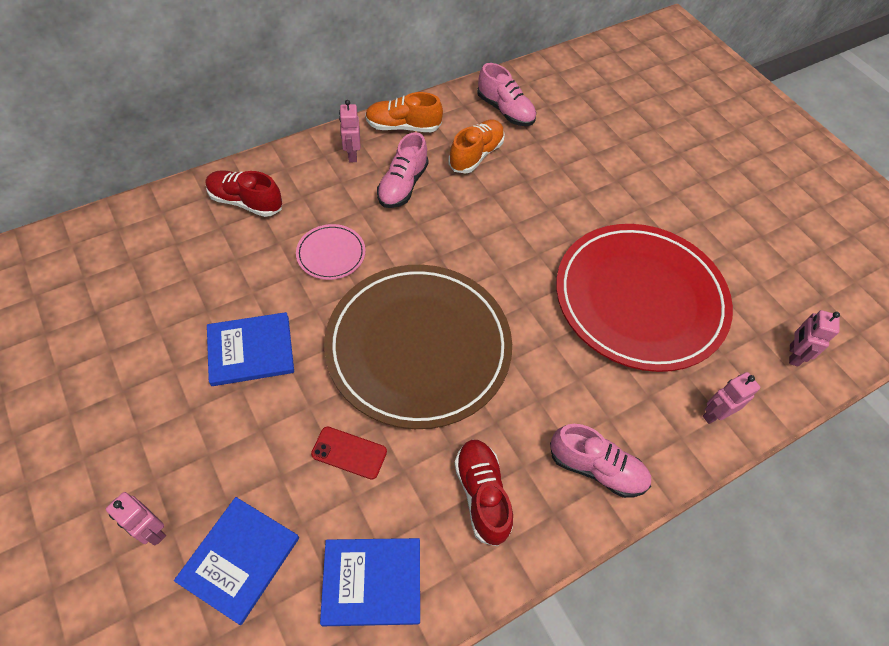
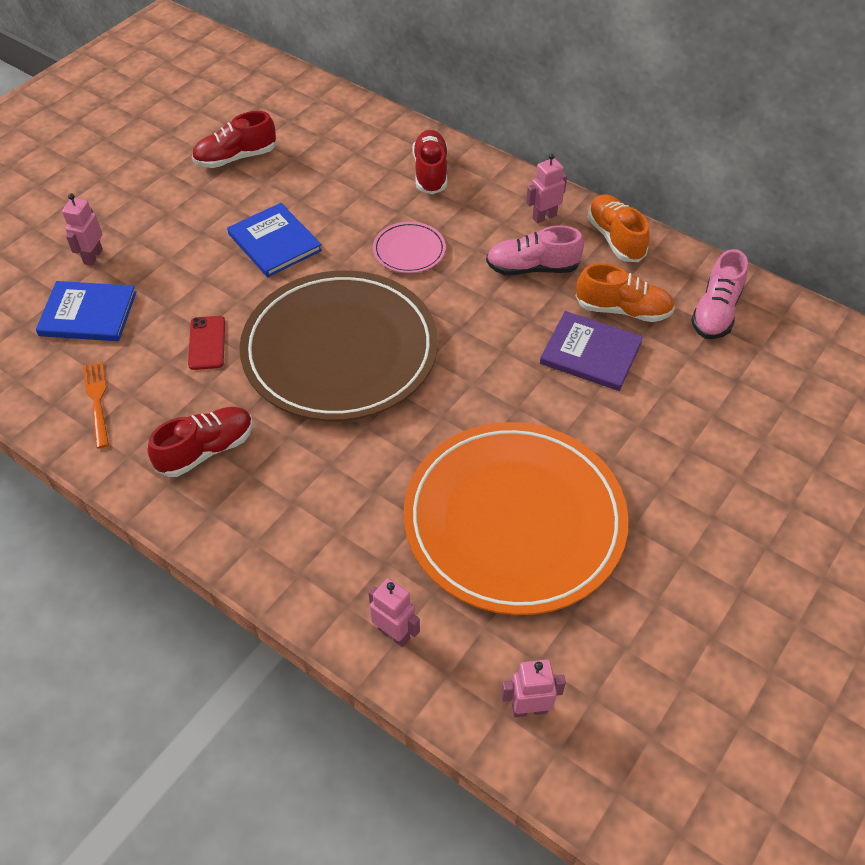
camera: 70 degrees right, 5 degrees down
(101, 343) = (236, 158): none -> red shoe
(372, 582) = (97, 401): blue book -> orange fork
(507, 190) = (590, 353): none -> purple book
(596, 468) = (274, 535): pink shoe -> none
(640, 299) = (514, 520): red plate -> orange plate

